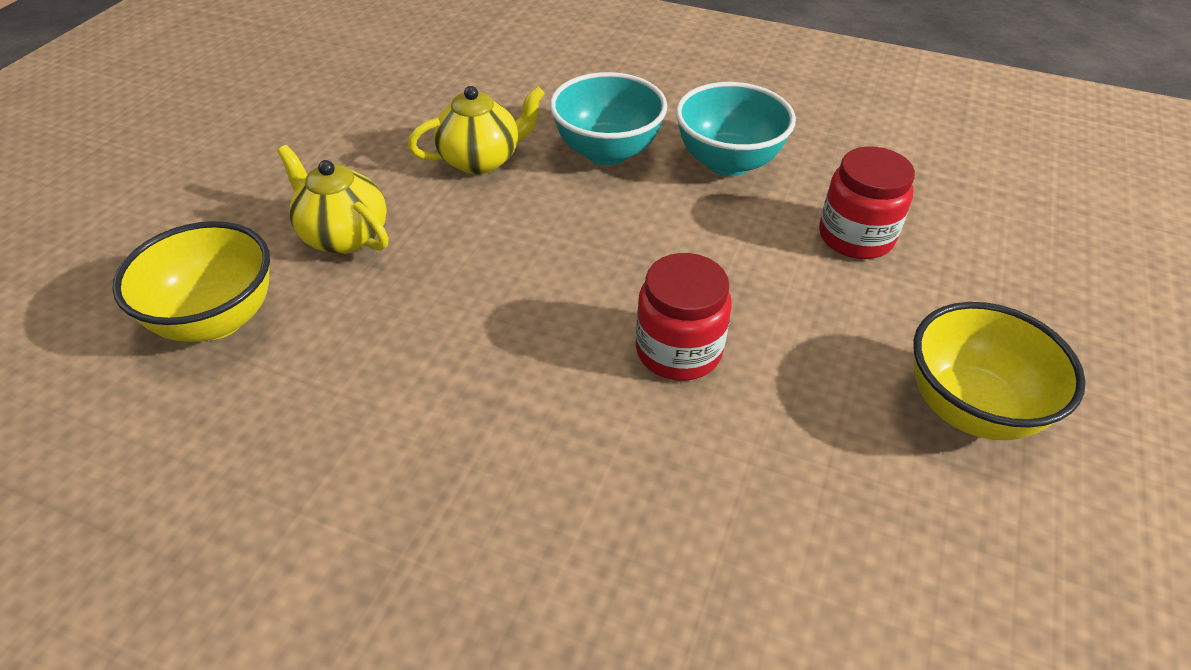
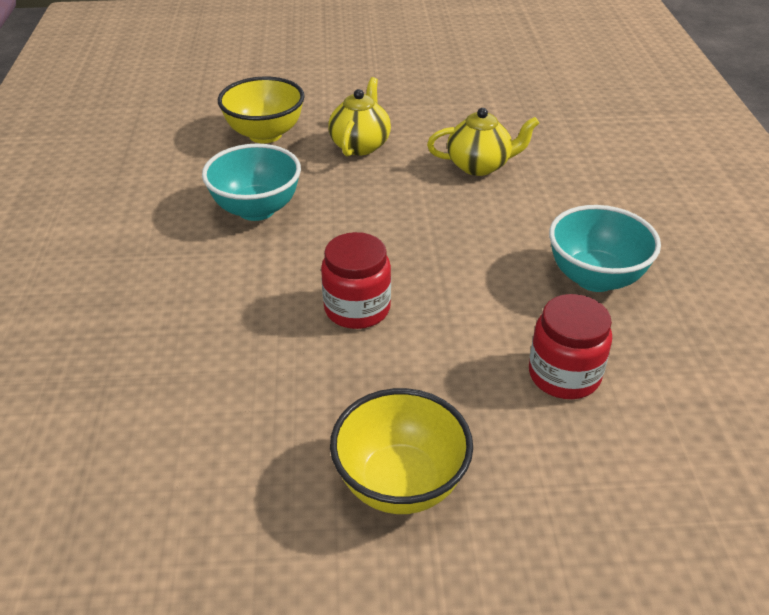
camera: 65 degrees right, 5 degrees down
(481, 160) = (479, 166): yellow teapot -> yellow teapot turned 45 degrees counterclockwise
(607, 152) = (545, 215): turquoise bowl -> turquoise bowl (256, 209)

